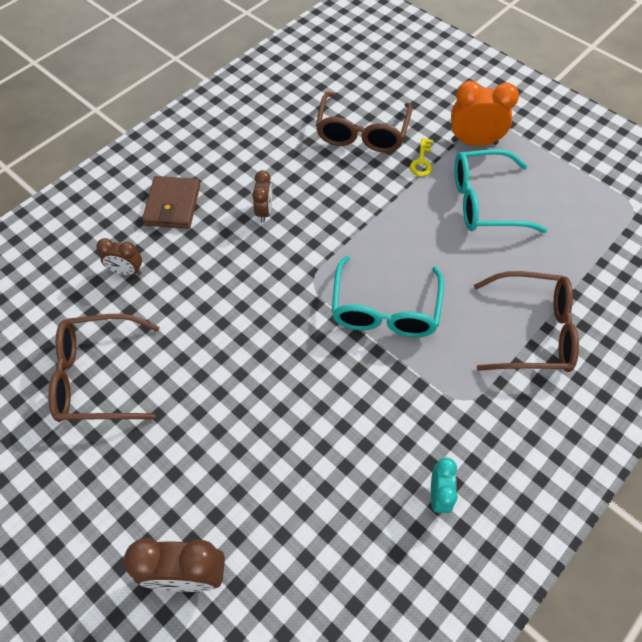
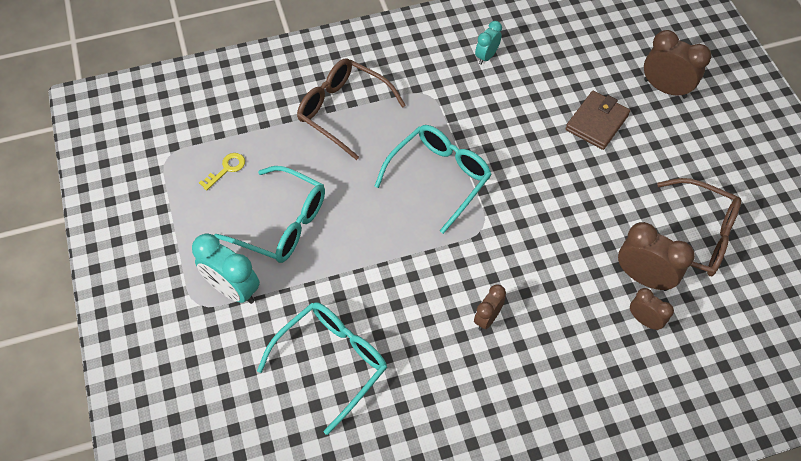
camera: 150 degrees left, 0 degrees up
(140, 309) = (643, 277): none -> brown clock
(173, 205) = (574, 373): brown wallet -> brown wallet (596, 122)
(362, 133) = (332, 361): brown glasses -> turquoise glasses
(422, 161) = (301, 294): yellow key -> yellow key (226, 169)
(474, 142) = (233, 289): orange clock -> turquoise clock

